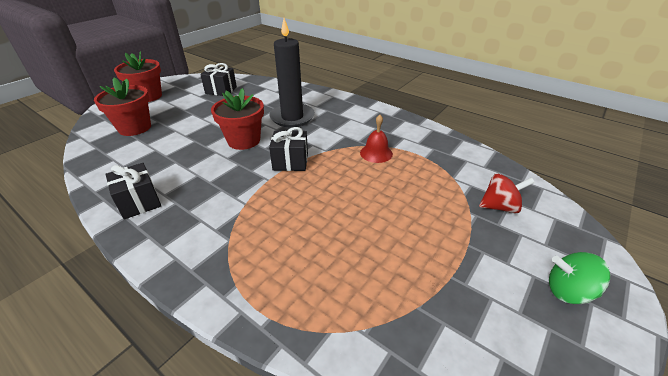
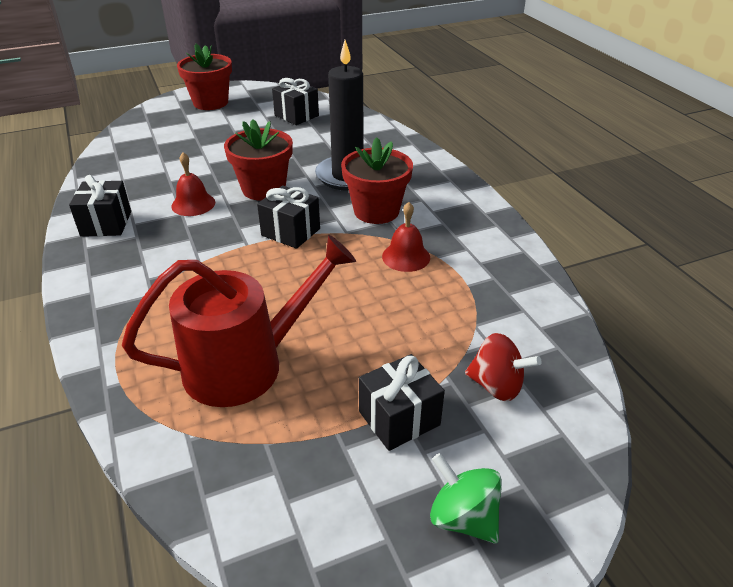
camera: 30 degrees right, 0 degrees up
(135, 128) = (167, 139): red flower pot -> red flower pot (376, 211)
(200, 165) = (193, 204): none -> red bell
(350, 260) = (245, 365): none -> red watering can
(474, 249) = (399, 418): none -> black gift

